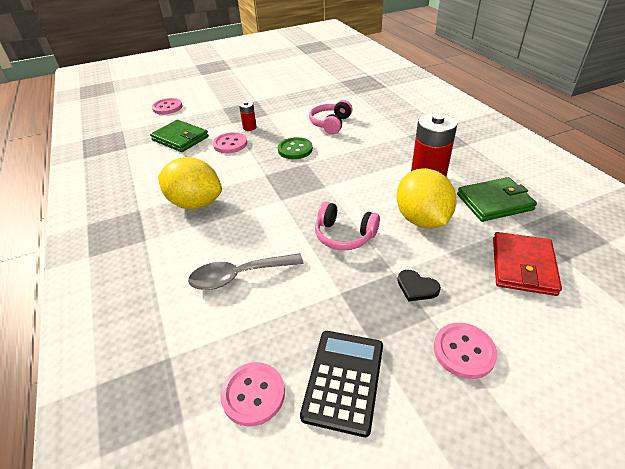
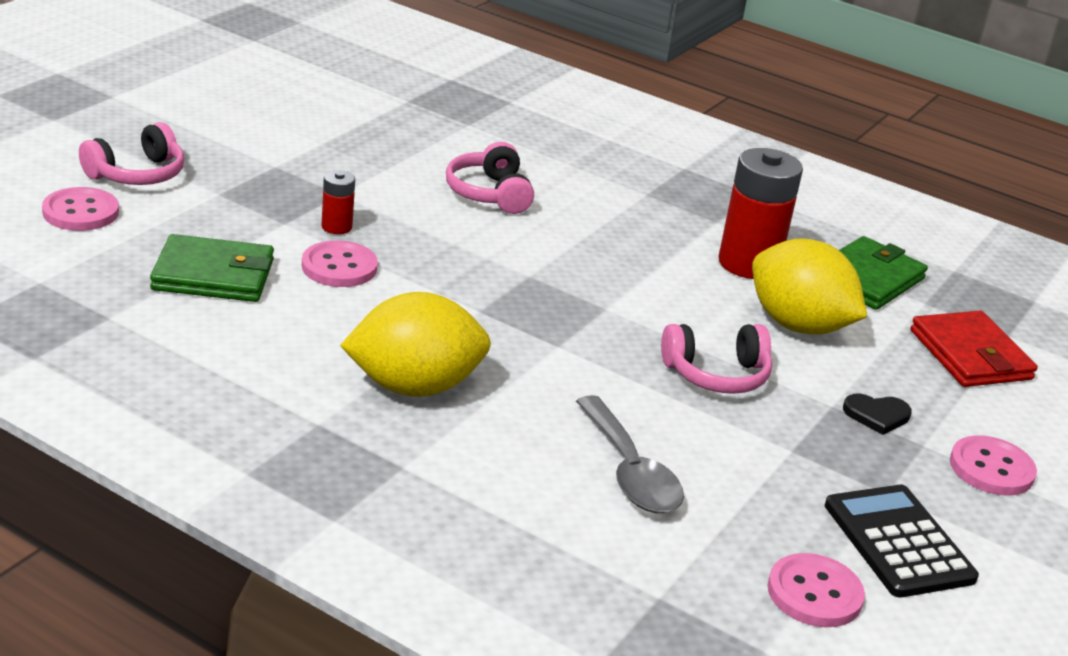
camera: 40 degrees left, 10 degrees down
(203, 97) = (137, 174): none -> pink headphones
(239, 276) = (629, 471): grey spoon -> grey spoon turned 60 degrees counterclockwise
(295, 149) = (480, 254): green button -> none

